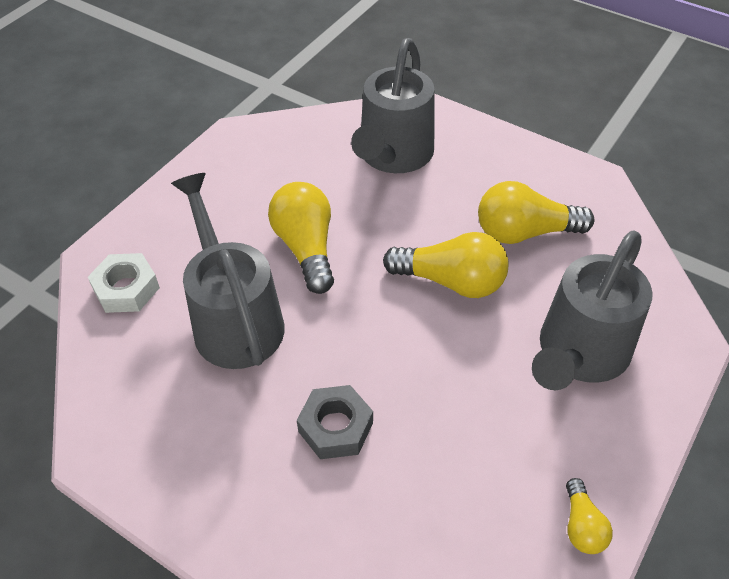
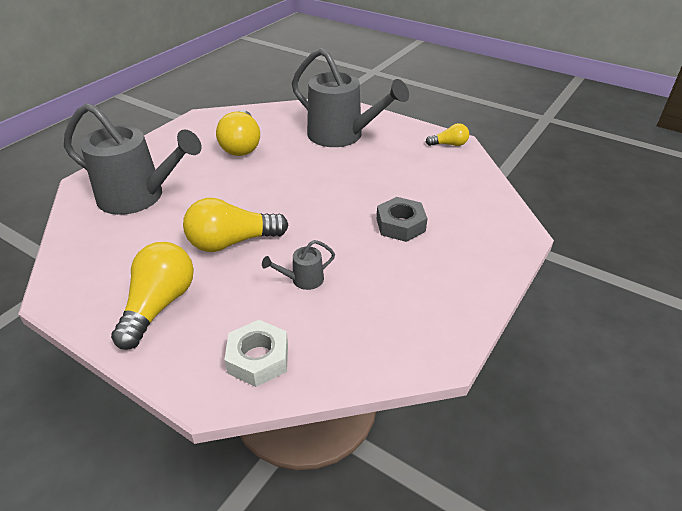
camera: 90 degrees left, 10 degrees down
(234, 318) = (303, 280): grey watering can -> grey watering can, size x0.41
(451, 281) = (280, 175): yellow light bulb -> yellow light bulb (159, 305)

